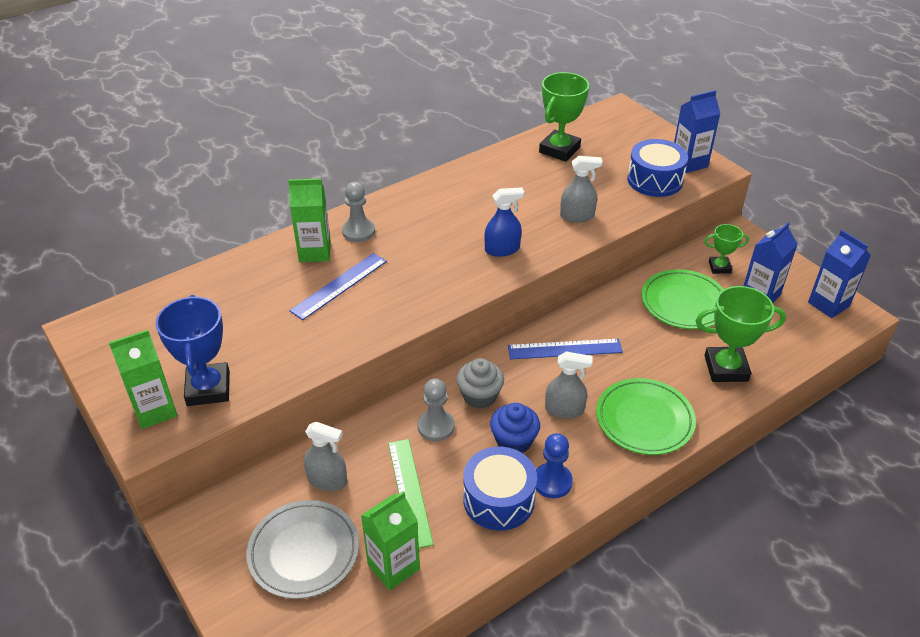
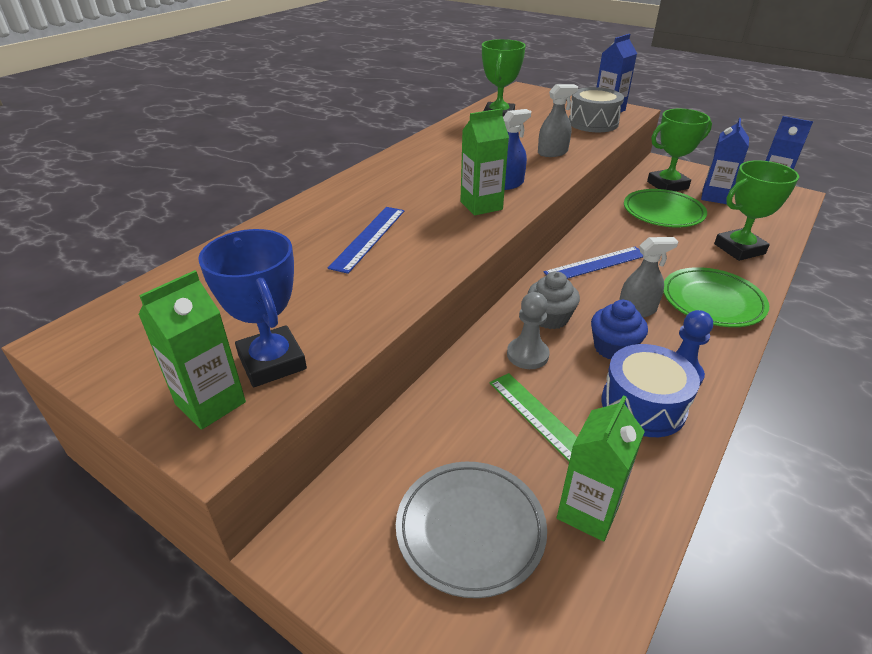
camera: 20 degrees left, 5 degrees down
(315, 252) = (323, 217): green carton -> green carton (481, 205)
(327, 480) = (447, 439): grey spray bottle -> none
(358, 231) = (358, 194): grey pawn -> none
(655, 180) = (593, 123): blue drum -> grey drum
(719, 267) = (667, 185): green trophy -> green trophy, size x1.75

